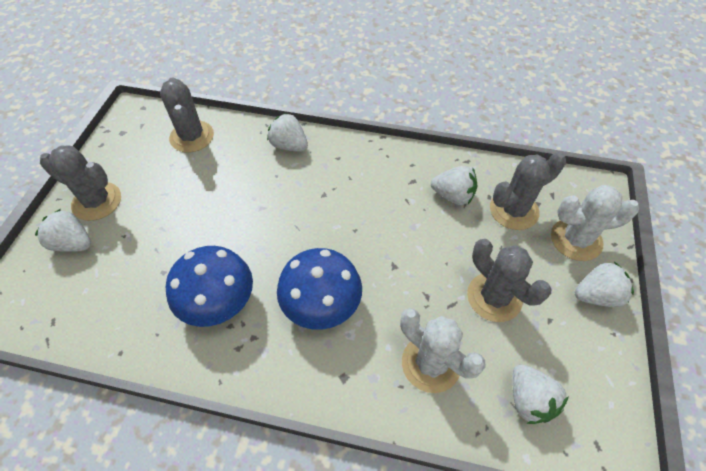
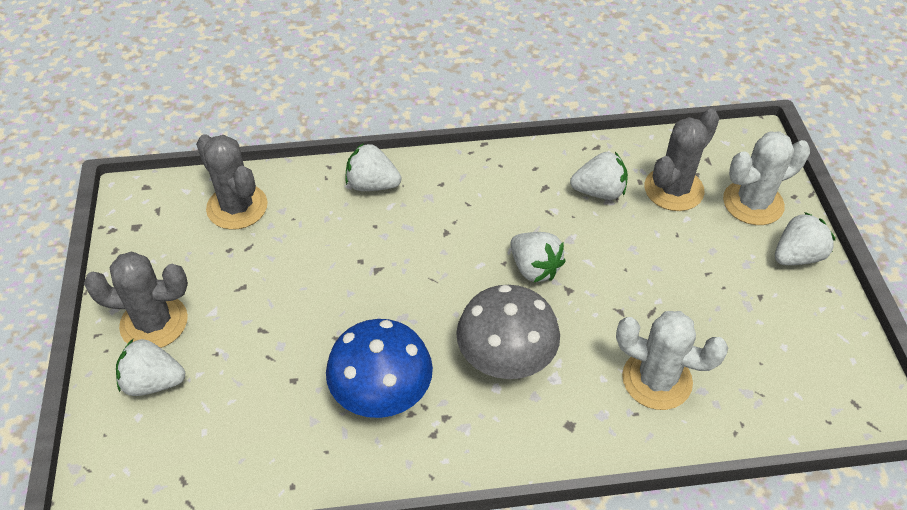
camera: 20 degrees left, 5 degrees down
(321, 304) = (506, 356): blue mushroom -> grey mushroom
(494, 297) = (693, 290): grey cactus -> none
(529, 400) = (772, 383): white strawberry -> white strawberry (534, 268)

